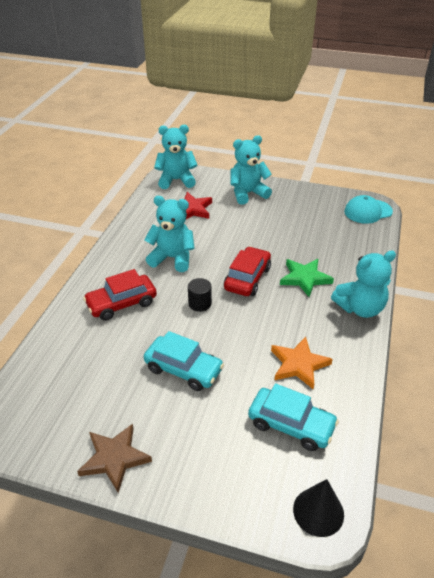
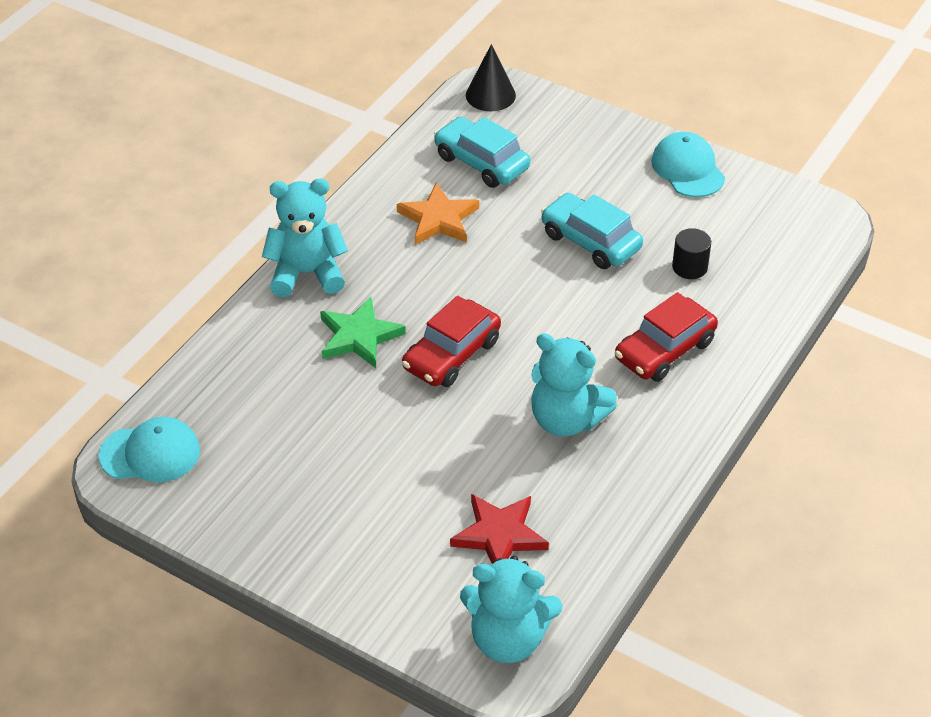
camera: 165 degrees left, 5 degrees up
(114, 458) = (688, 169): brown star -> turquoise cap
(121, 303) = (664, 350): red car -> red car turned 150 degrees clockwise
(200, 303) = (543, 326): black cylinder -> black cylinder (689, 267)
(248, 193) = (363, 557): turquoise teddy bear -> none

